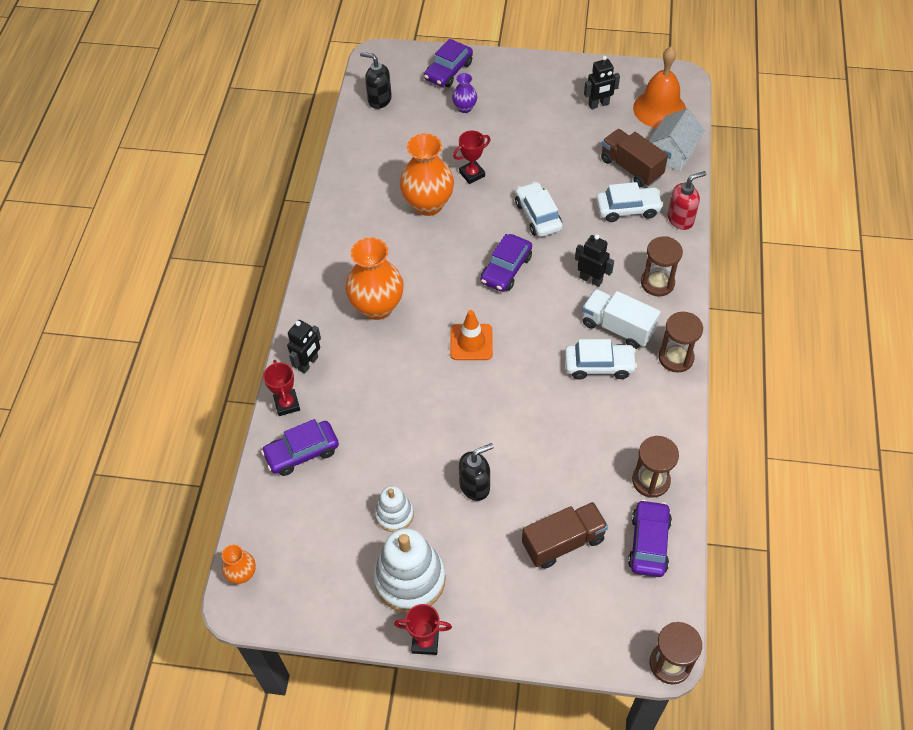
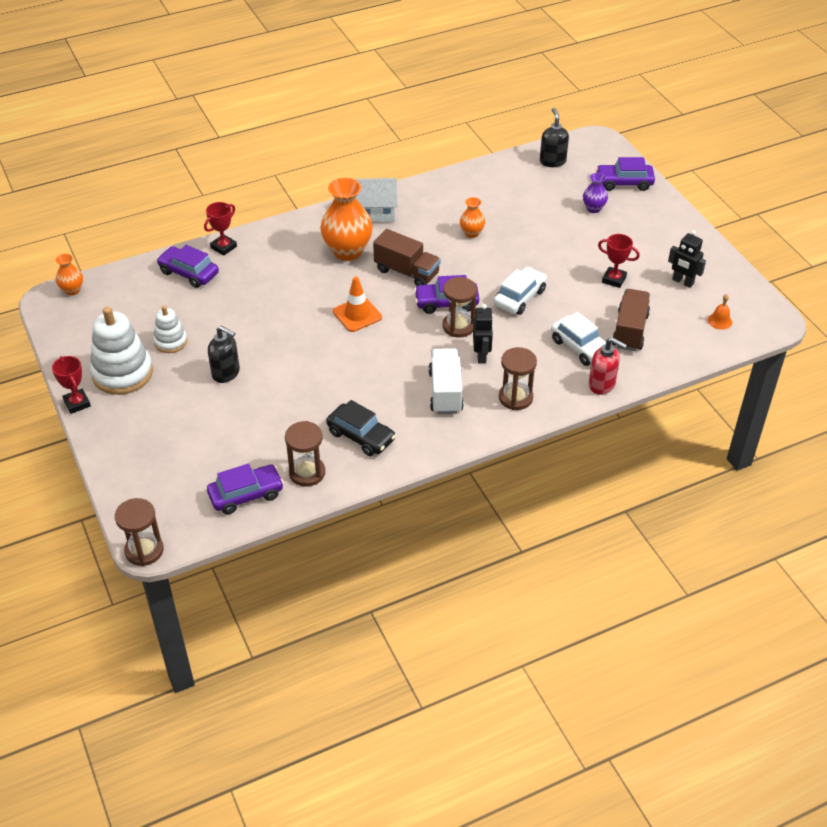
camera: 55 degrees right, 10 degrees down
(308, 363) = (267, 241): black robot -> none
(428, 204) = (471, 233): orange vase -> orange vase, size x0.50
(472, 174) = (526, 243): red trophy -> red trophy (614, 279)
(563, 542) = (211, 443): brown truck -> brown truck (406, 272)
(599, 365) = (396, 396): white car -> none
(631, 416) = (361, 436): none -> black car
(659, 109) = (720, 321): orange bell -> orange bell, size x0.43
(672, 153) = (675, 350): white house -> white house (376, 212)
(676, 358) = (445, 440): brown hourglass -> brown hourglass (458, 326)

